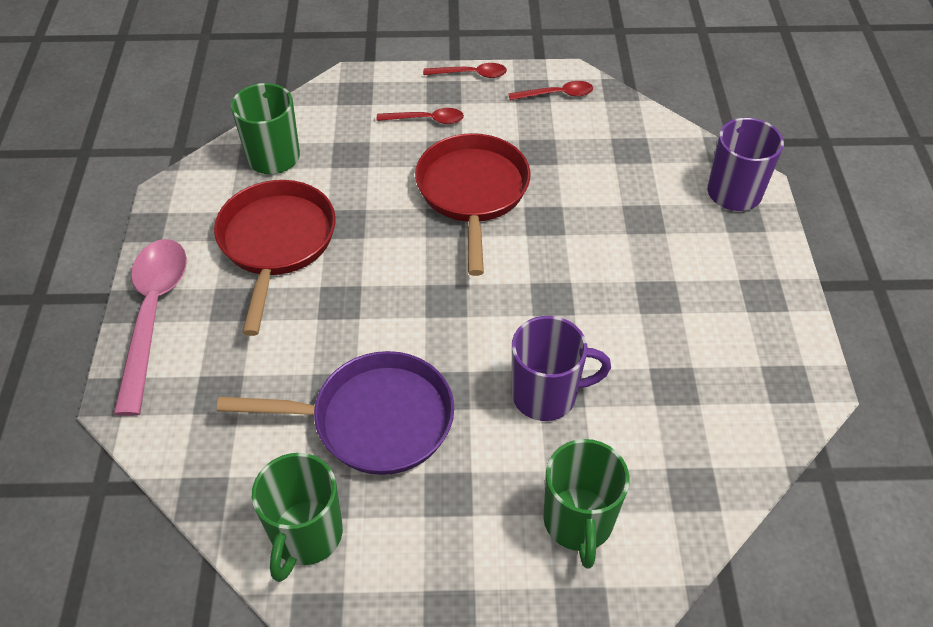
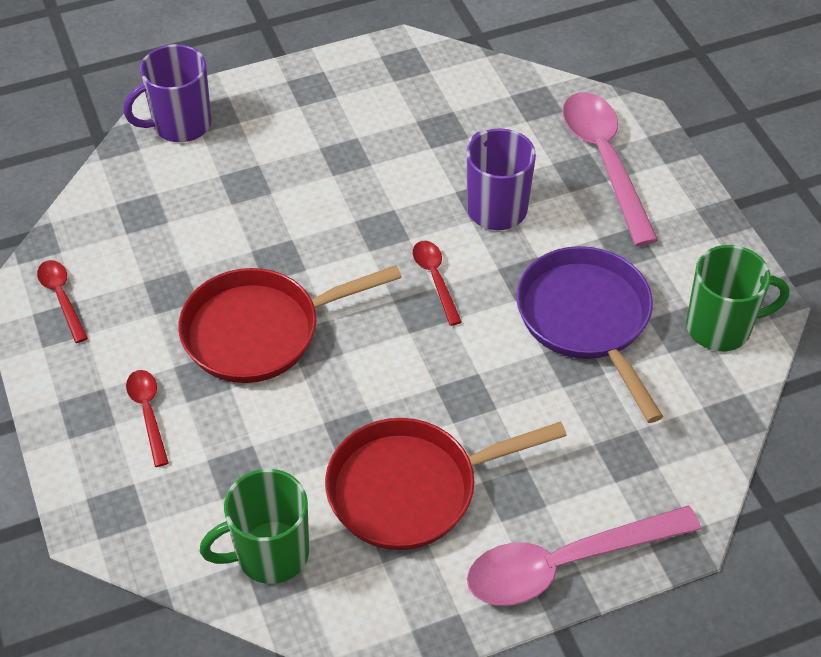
camera: 110 degrees left, 0 degrees up
(471, 74) = (43, 394): red spoon -> red spoon (435, 279)
(578, 522) = (604, 161): green mug -> pink spoon

